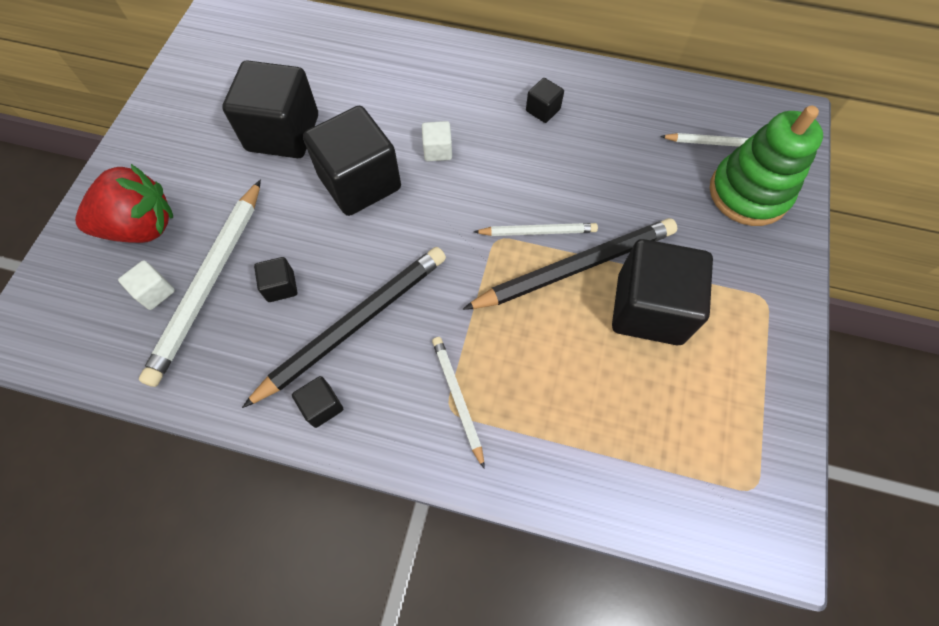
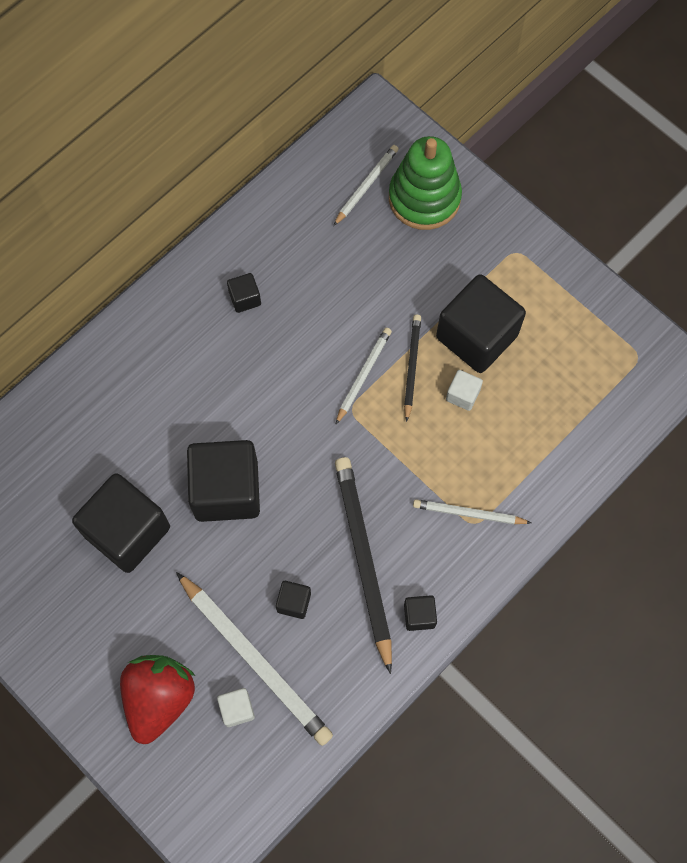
camera: 60 degrees left, 5 degrees up
(437, 150) = (233, 408): white cube -> white cube (462, 395)
(575, 267) = (411, 366): black pencil -> black pencil, size x0.54

